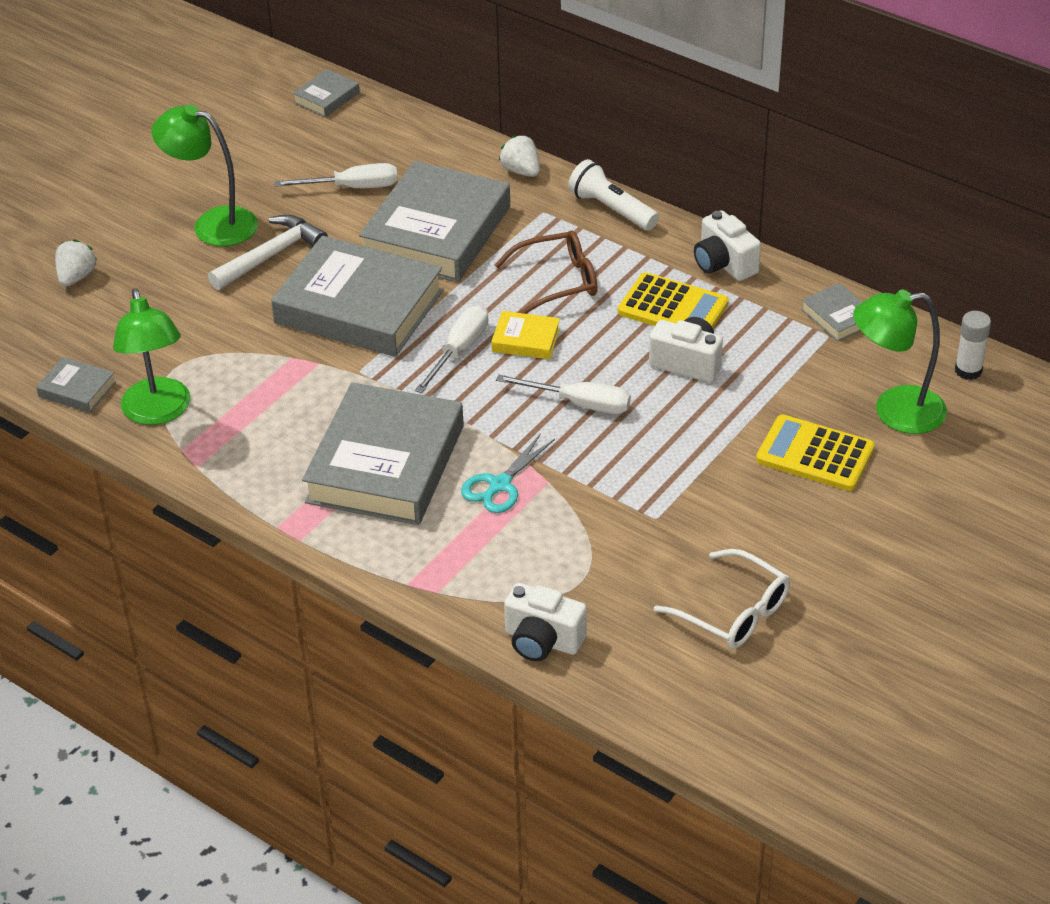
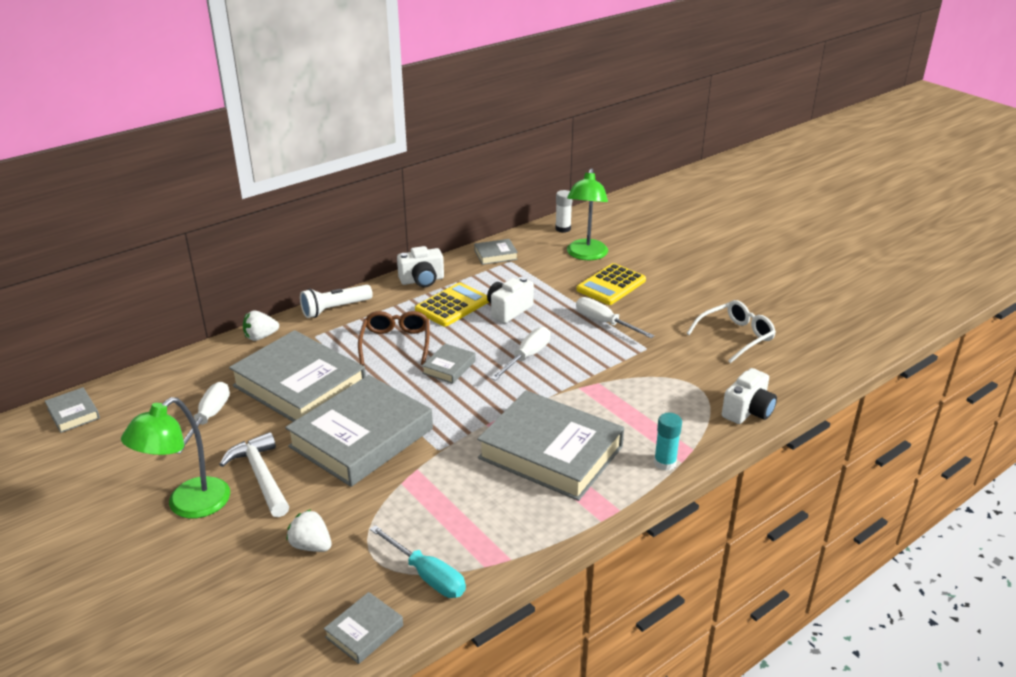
camera: 75 degrees left, 10 degrees down
(76, 277) = (192, 613): white strawberry -> white strawberry (311, 545)
(158, 412) = (427, 575): green lamp -> turquoise screwdriver
(400, 569) = (665, 463): none -> turquoise glue stick
(459, 350) = (443, 397): white screwdriver -> white screwdriver (604, 322)
(499, 485) = (594, 403): turquoise scissors -> none
(526, 340) = (449, 367): yellow book -> grey book

